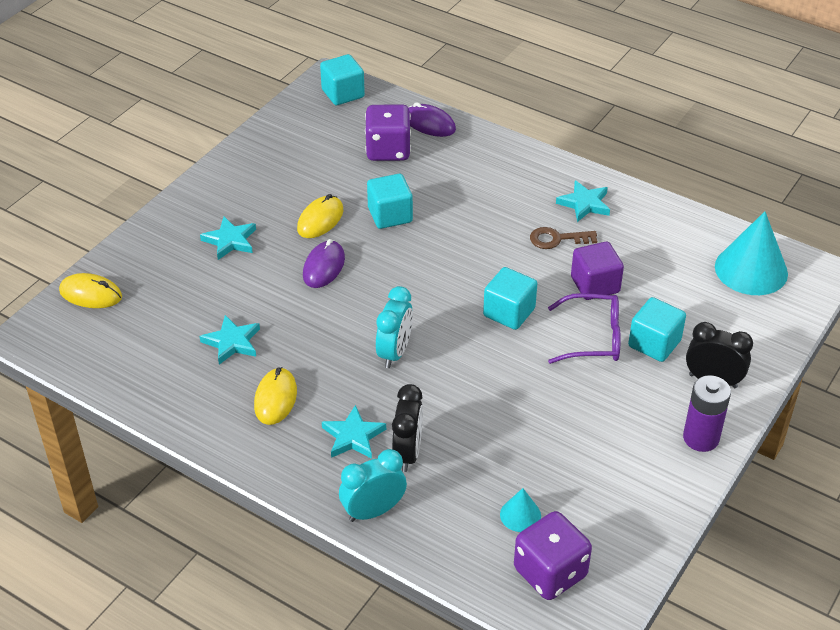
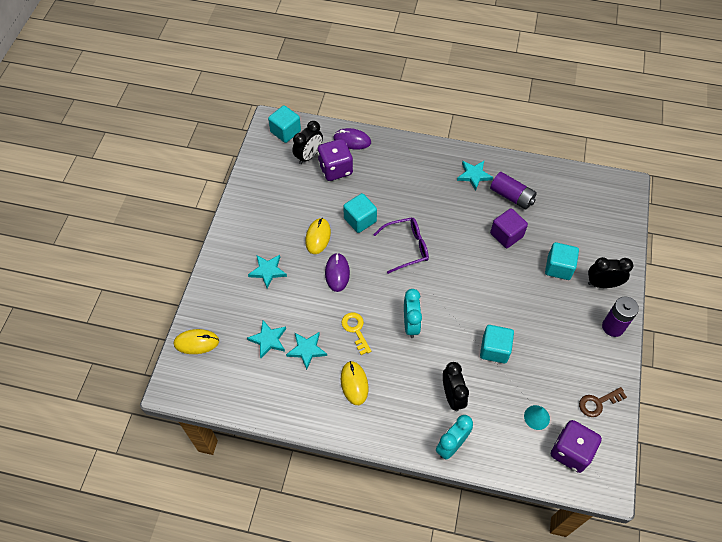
camera: 20 degrees left, 15 degrees up
(312, 338) = (355, 330): none -> yellow key
(353, 436) = (414, 395): turquoise star -> turquoise star (268, 340)
(359, 127) = (308, 156): none -> black clock
(509, 312) = (465, 272): turquoise cube -> turquoise cube (494, 349)
(557, 239) = (469, 207): brown key -> brown key (598, 403)
(593, 338) = (522, 275): purple glasses -> purple glasses (407, 247)
(628, 241) = (512, 196): none -> purple battery
(751, 270) = (590, 196): turquoise cone -> none

